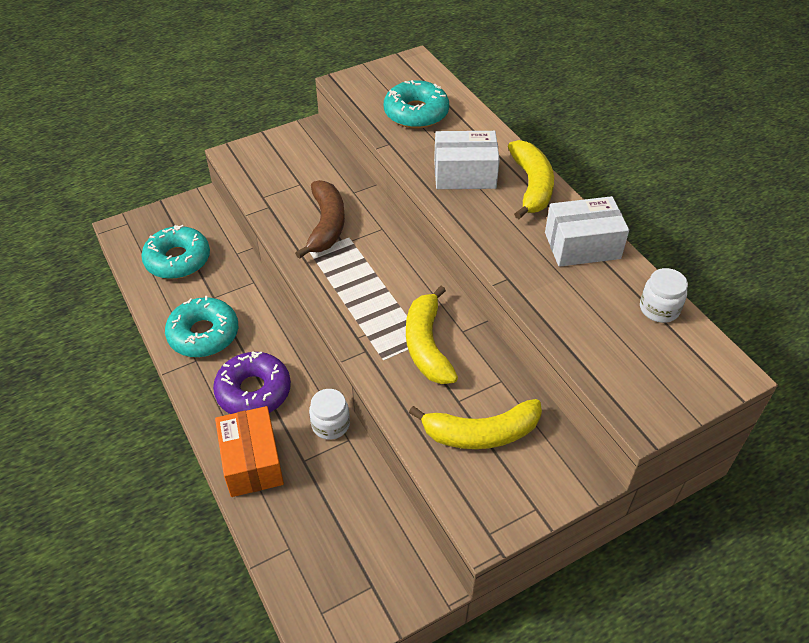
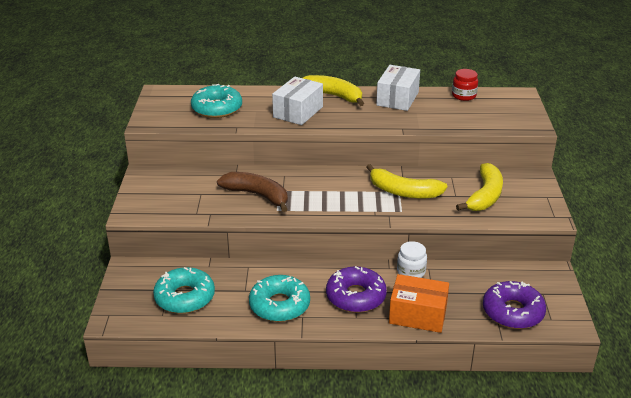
camera: 60 degrees left, 15 degrees down
(311, 562) = (512, 312): none -> purple donut
(659, 309) = (464, 96): white jar -> red jar

